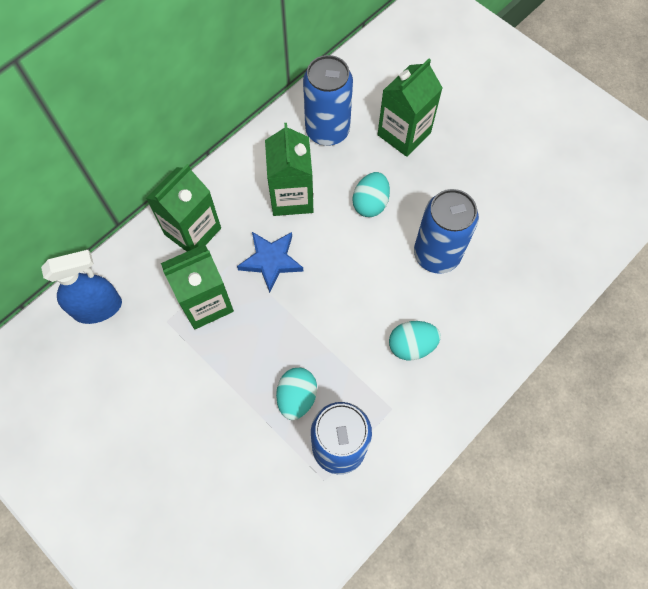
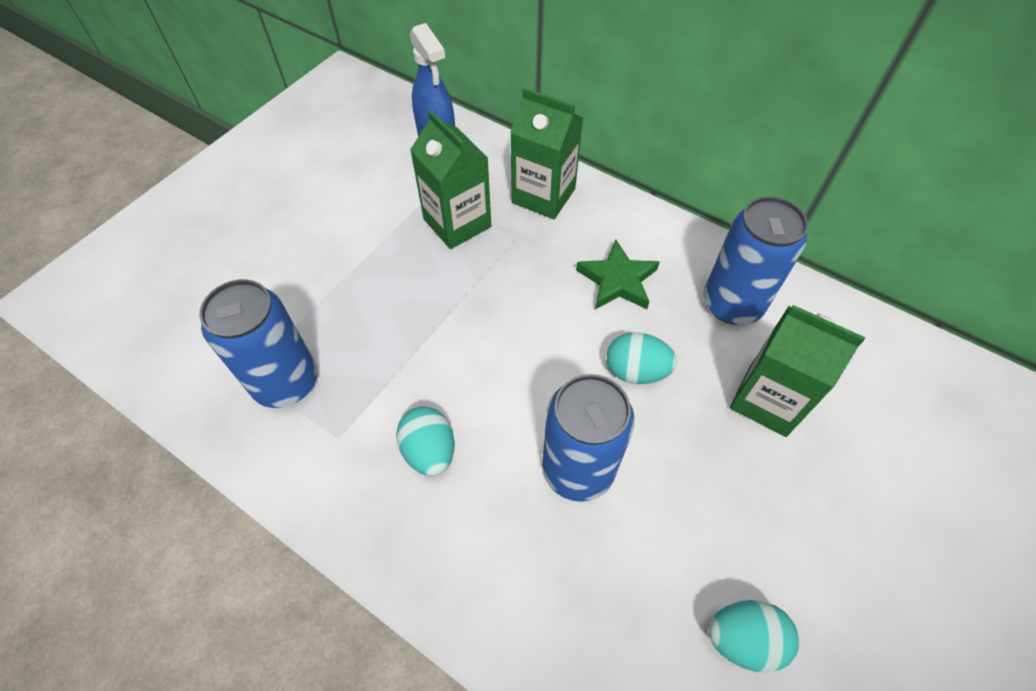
camera: 80 degrees right, 10 degrees down
(271, 261) = (522, 274): blue star -> none
(292, 197) = (617, 280): green carton -> green star
(297, 397) = (349, 328): turquoise egg -> turquoise egg (743, 639)

